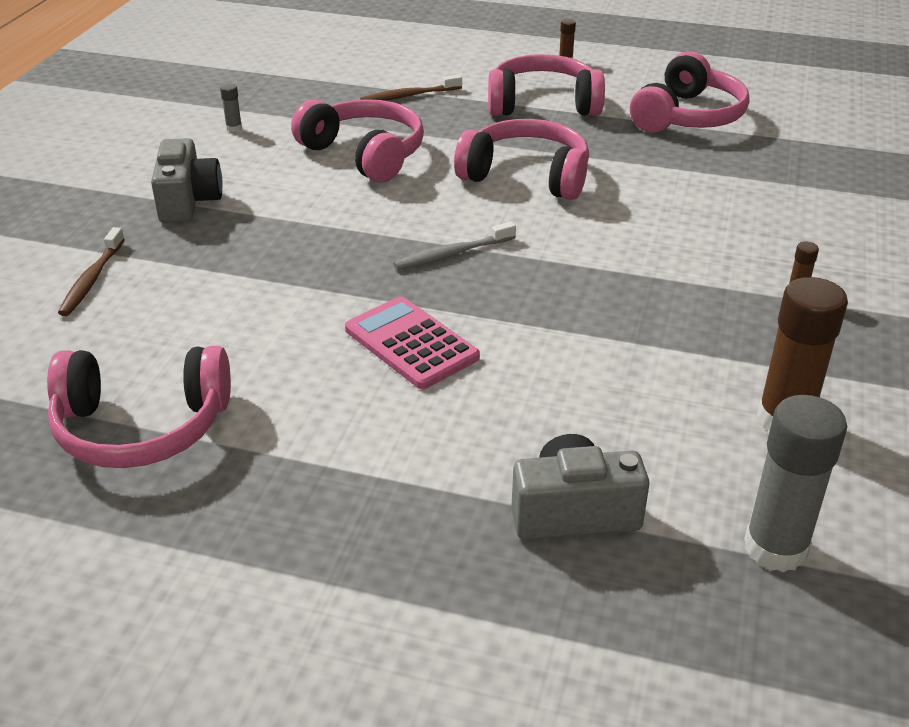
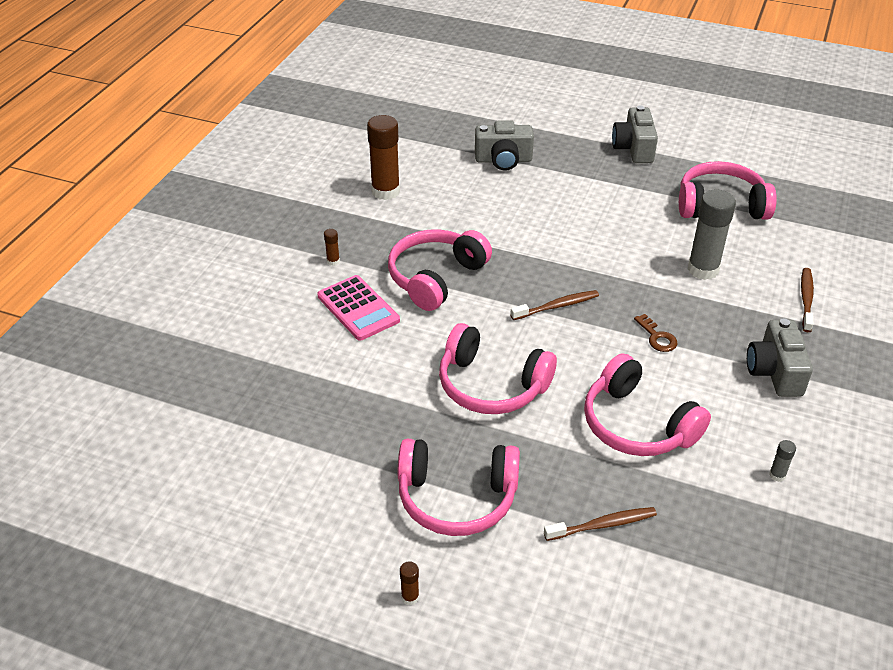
camera: 175 degrees left, 5 degrees up
(275, 567) = (633, 148): none -> grey camera
(322, 227) = (657, 337): none -> brown key
(411, 344) = (582, 242): pink calculator -> pink calculator (358, 308)
(452, 254) = (557, 306): grey toothbrush -> brown toothbrush
(688, 116) = (313, 464): pink headphones -> pink headphones (436, 277)
(775, 548) = (420, 144): grey glue stick -> grey glue stick (703, 269)

